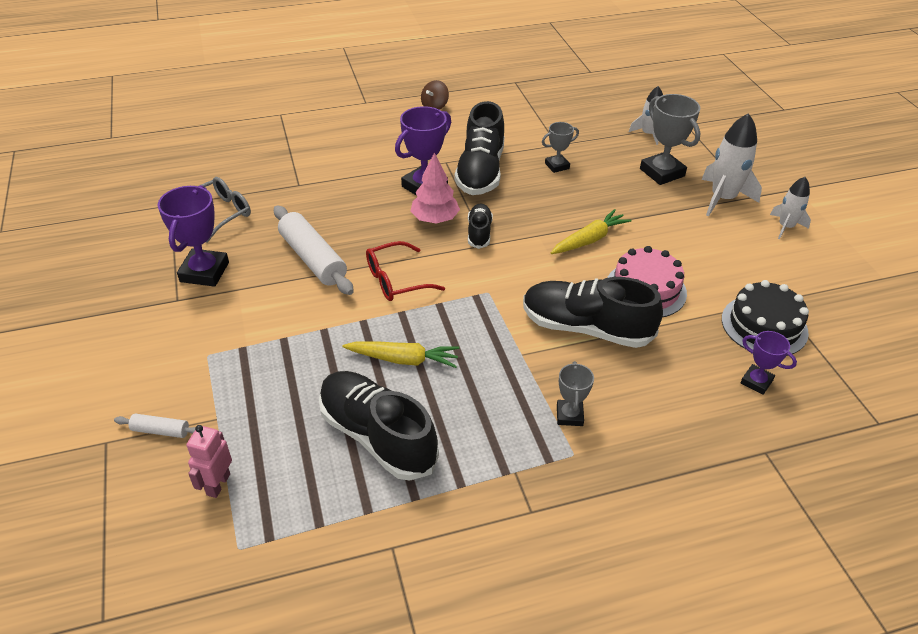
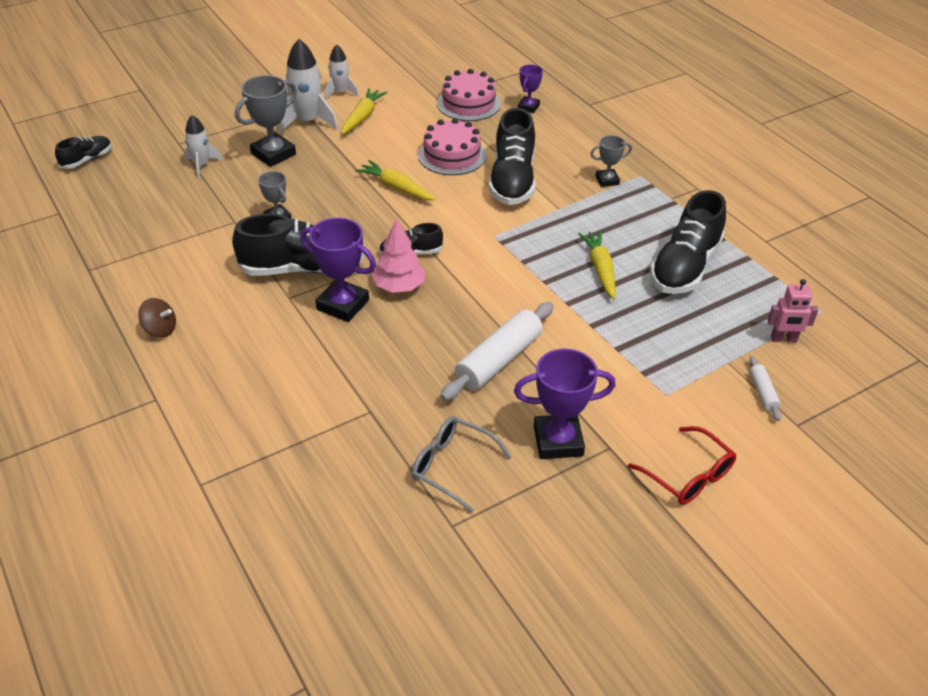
camera: 105 degrees left, 0 degrees up
(396, 280) = (504, 294): red glasses -> red glasses (688, 476)
(663, 83) = (87, 160): none -> black shoe
(731, 236) = (362, 117): none -> yellow carrot
(764, 325) = (468, 103): black cake -> pink cake

